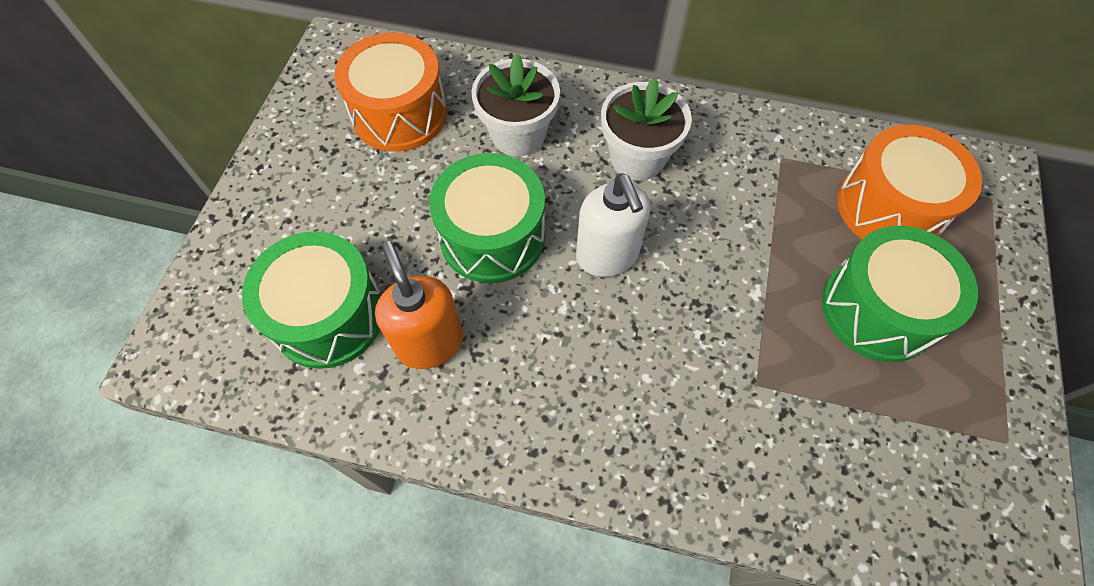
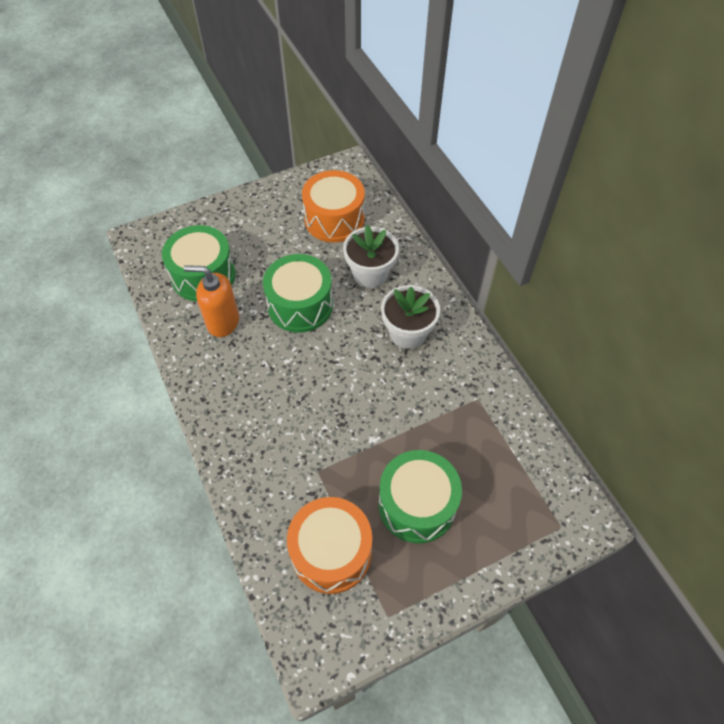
camera: 50 degrees right, 5 degrees down
(430, 342) = (222, 322): orange soap dispenser -> orange soap dispenser turned 105 degrees counterclockwise
(607, 256) = (333, 359): white soap dispenser -> none
(889, 207) = (496, 473): orange drum -> orange drum (331, 552)

